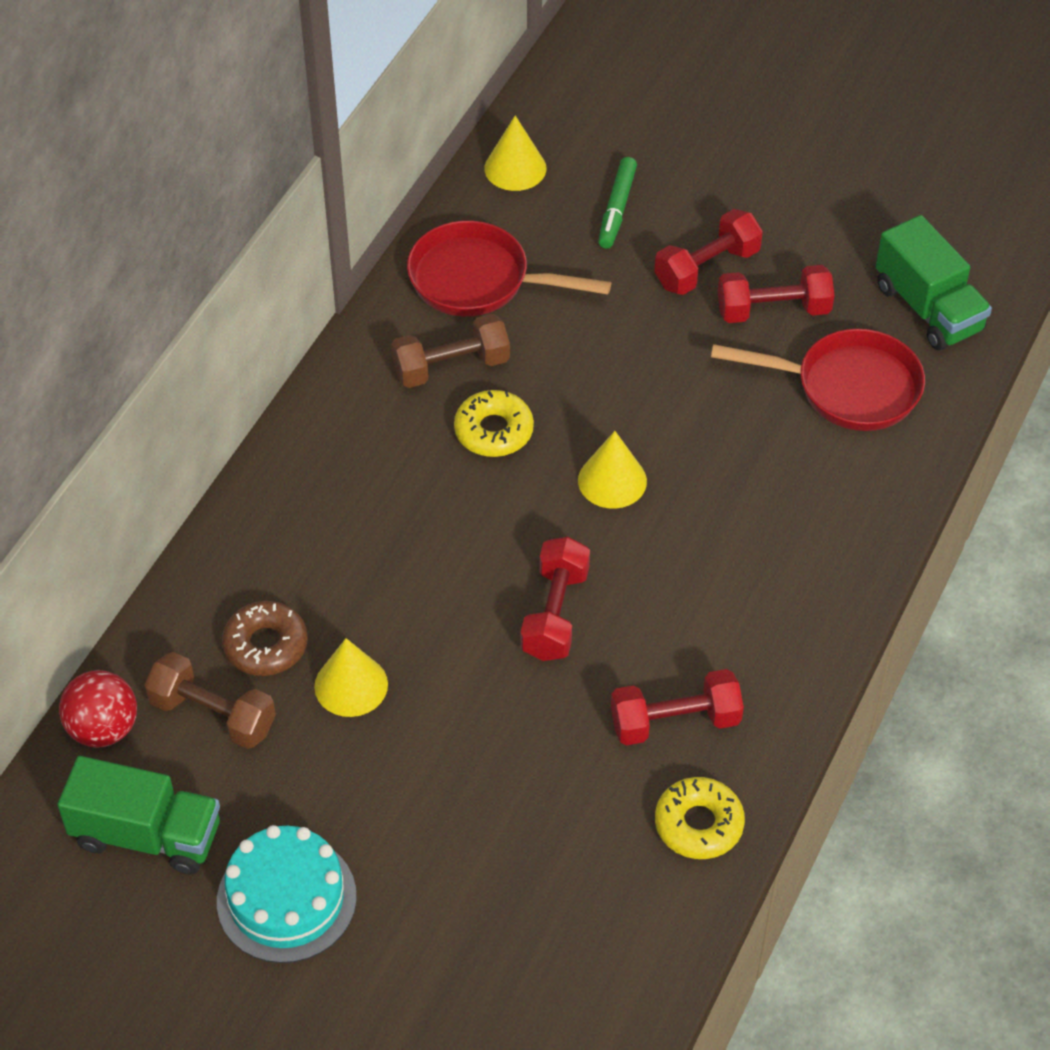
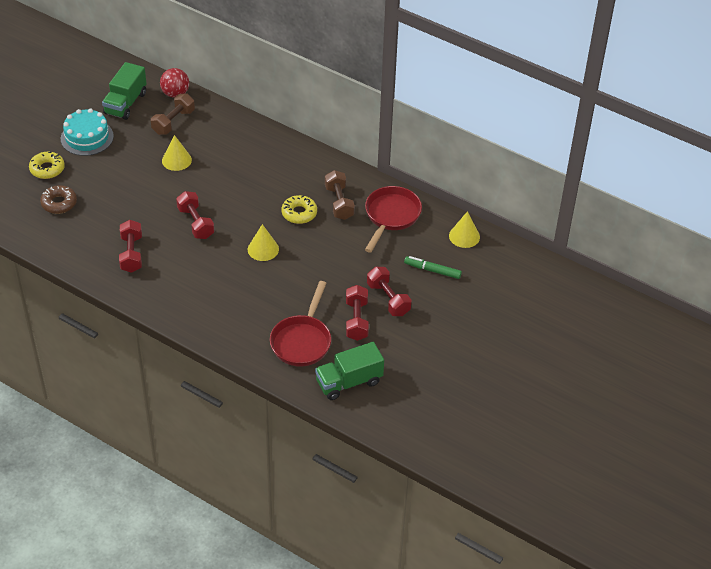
camera: 95 degrees right, 5 degrees down
(266, 645) = (202, 137): brown donut -> brown donut (59, 203)
(555, 614) = (195, 223): red dumbbell -> red dumbbell turned 45 degrees clockwise
(698, 824) = (81, 255): yellow donut -> yellow donut (47, 169)

